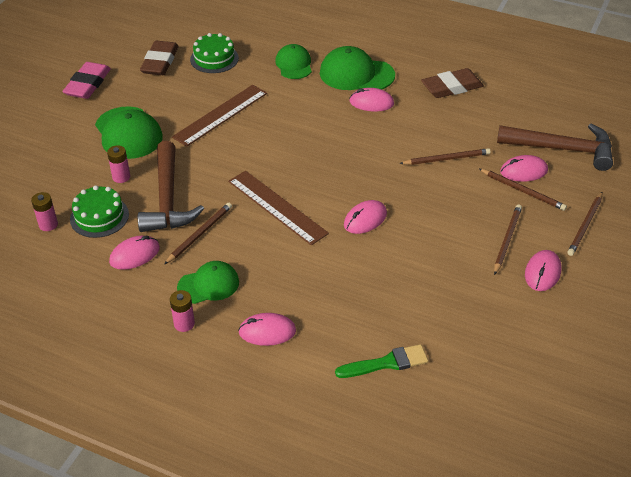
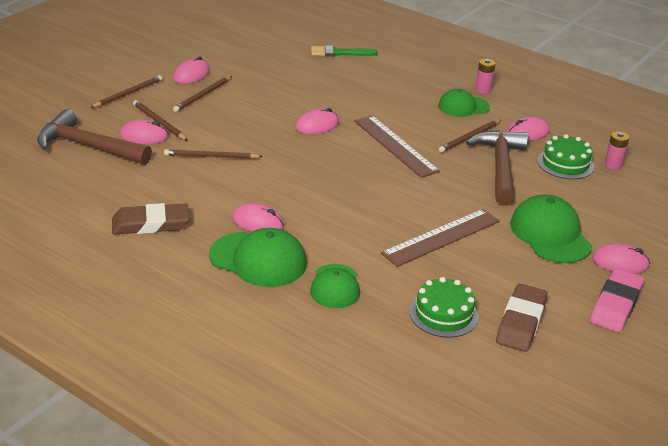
camera: 170 degrees left, 10 degrees down
(121, 177) = (550, 192): pink battery -> none
(267, 331) = (420, 77): pink mouse -> pink mouse (620, 262)

